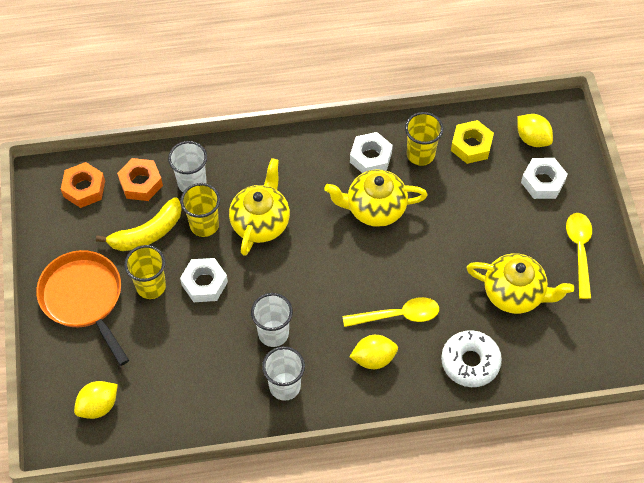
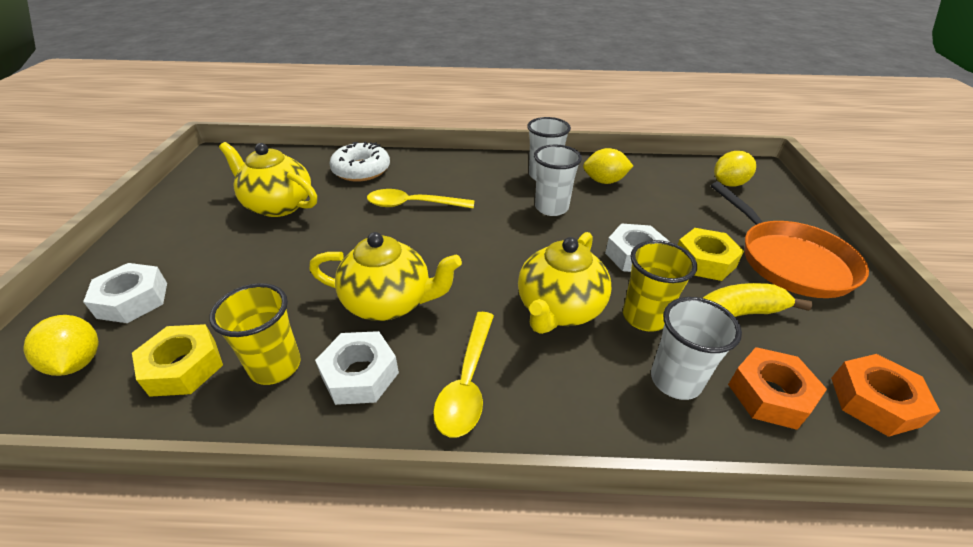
camera: 170 degrees left, 20 degrees down
(151, 286) = (704, 261): yellow cup -> yellow nut
(373, 358) = (452, 181): yellow lemon -> yellow lemon (604, 181)
(579, 251) = (172, 227): yellow spoon -> yellow spoon (467, 382)

